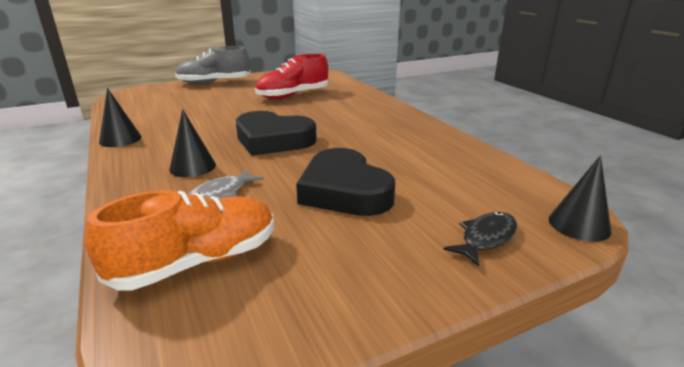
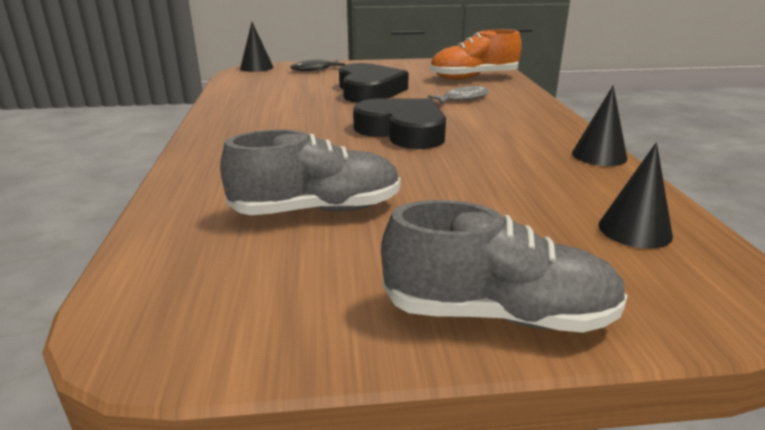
camera: 160 degrees left, 0 degrees up
(193, 167) = (491, 117): black cone -> black cone (634, 230)
(293, 95) = (317, 210): red shoe -> grey shoe

